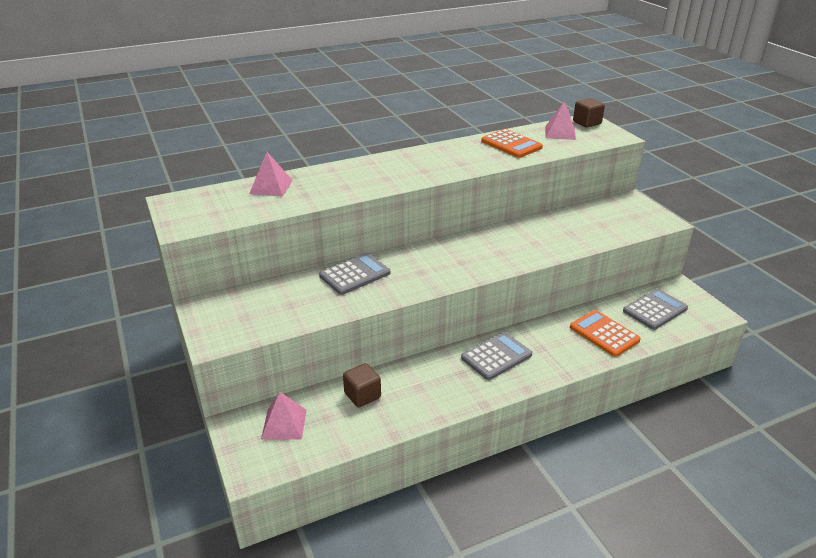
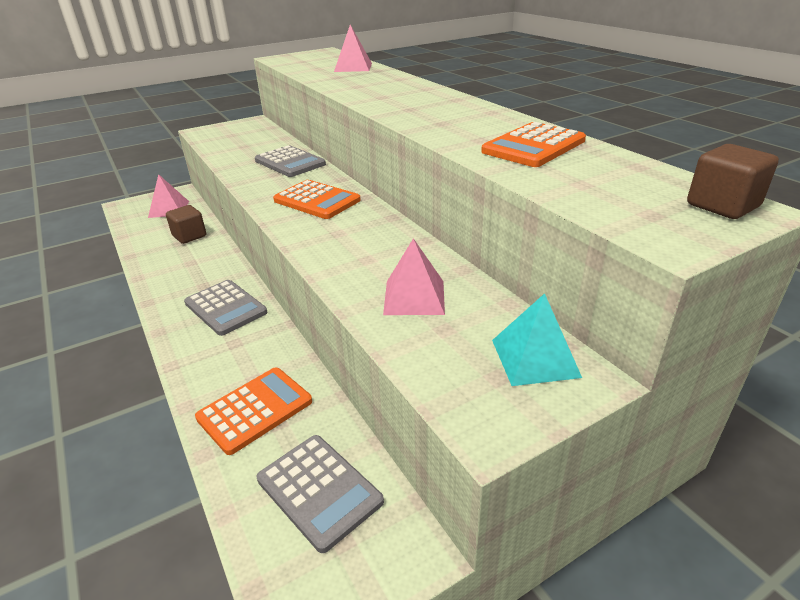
camera: 85 degrees right, 0 degrees up
(444, 260) = (317, 200): none -> orange calculator
(560, 133) = (628, 180): pink pyramid -> pink pyramid (414, 297)
(621, 206) = (535, 358): none -> turquoise pyramid

